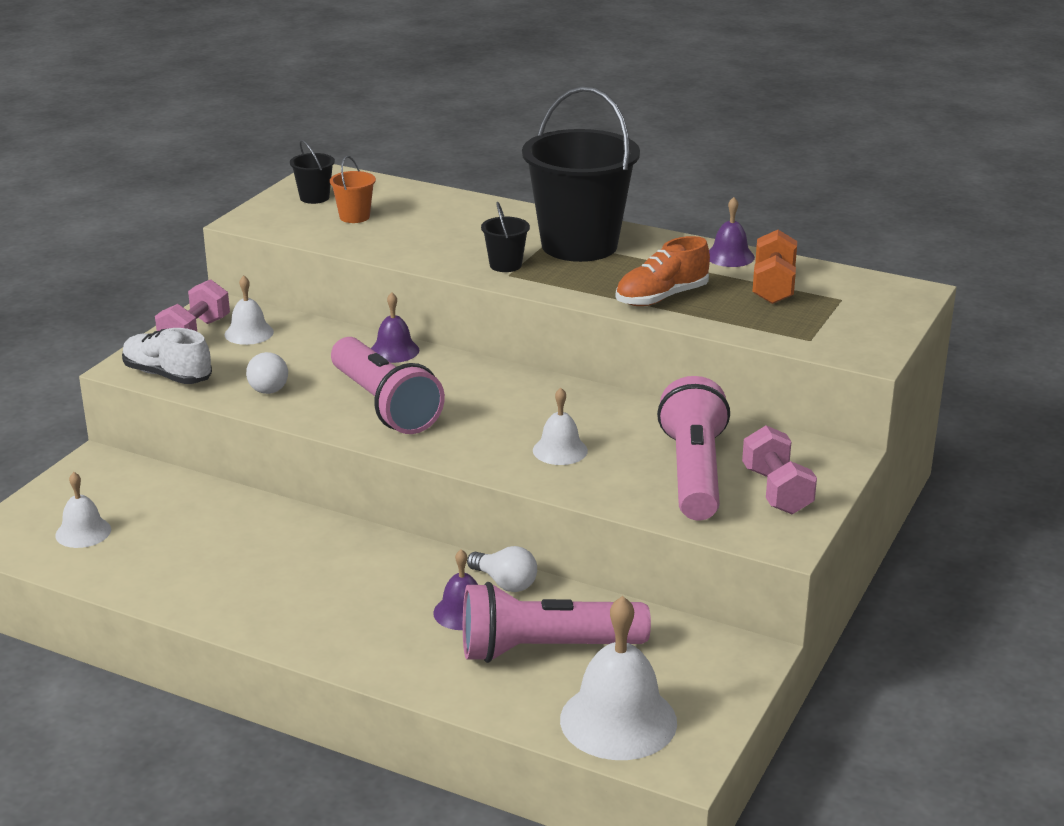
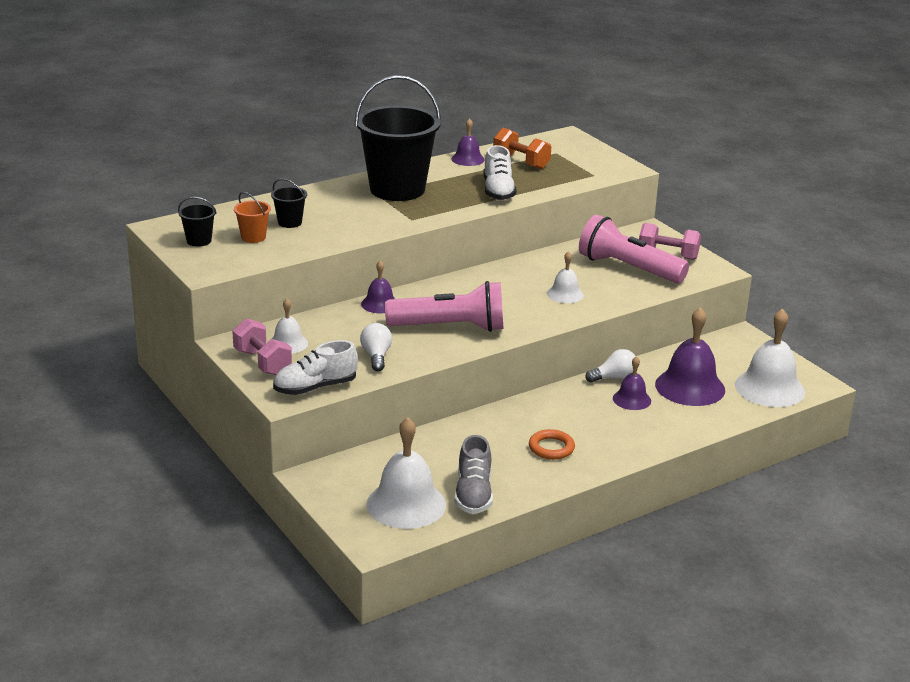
camera: 60 degrees left, 0 degrees up
(83, 532) = (406, 504): white bell -> white bell, size x1.84
(136, 567) = (473, 494): none -> grey shoe
(268, 385) = (376, 356): white light bulb -> white light bulb turned 120 degrees counterclockwise
(284, 588) = (551, 448): none -> orange ring
(505, 265) = (397, 216): black bucket -> black bucket (289, 222)
(545, 649) = (690, 387): pink flashlight -> purple bell
(661, 297) = (498, 191): orange shoe -> white shoe

